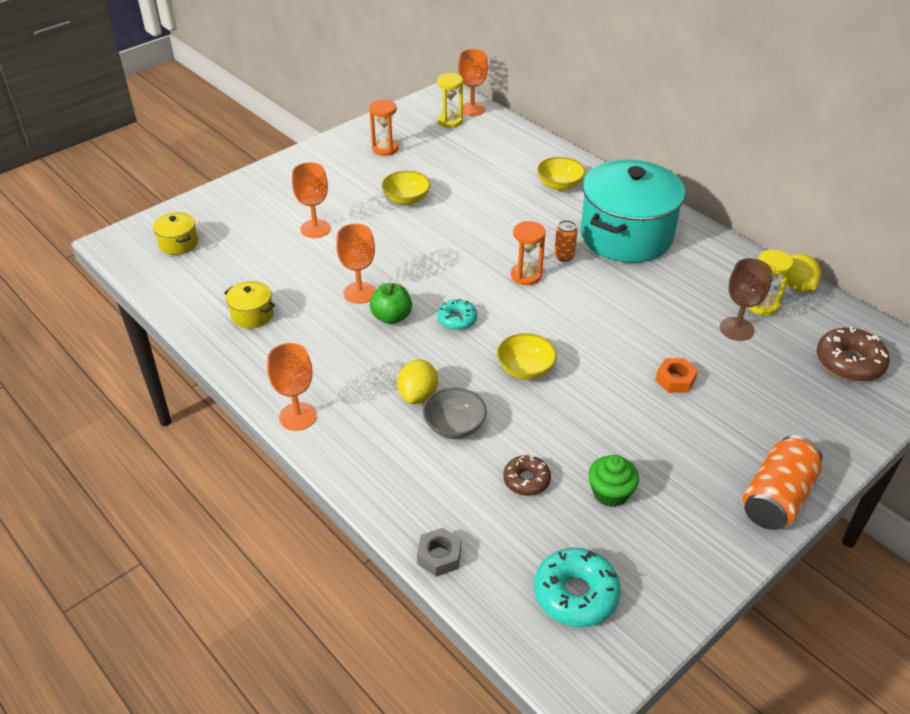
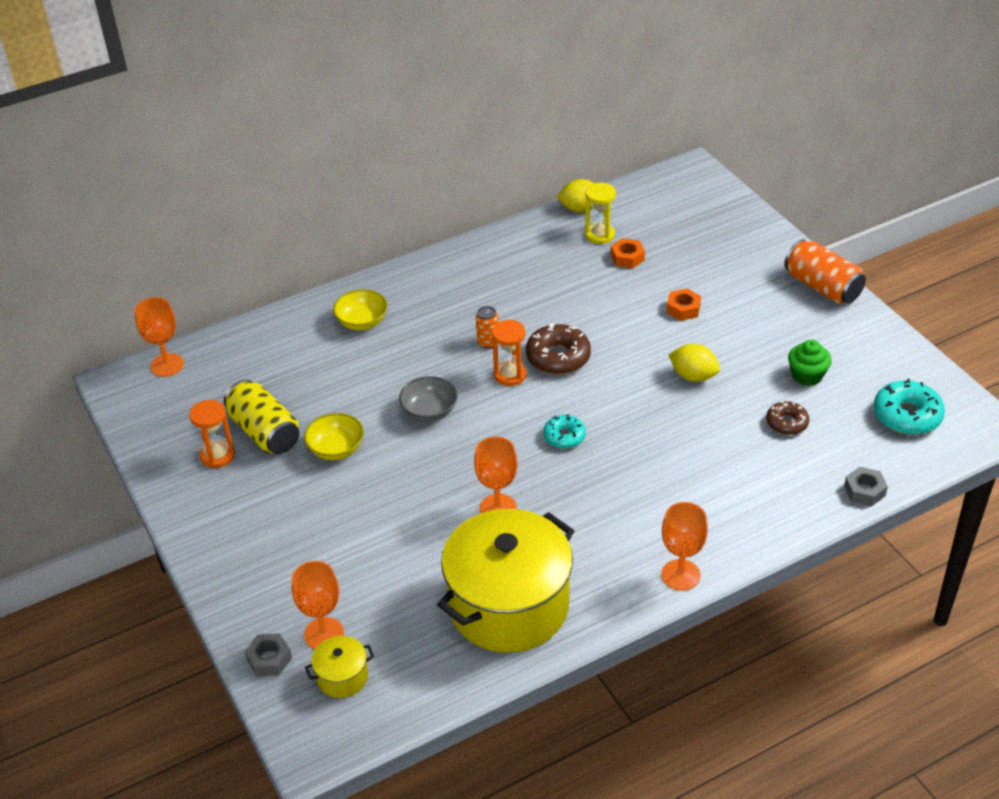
camera: 75 degrees left, 0 degrees up
(194, 209) = (269, 659): none -> grey nut
(252, 315) = (509, 605): yellow pot -> yellow pot, size x2.42
(315, 229) = (363, 537): orange goblet -> orange goblet (324, 634)
(391, 317) = (546, 486): green apple -> none
(415, 164) = (265, 432): none -> yellow can
(418, 395) = (668, 480): yellow lemon -> yellow lemon (693, 376)
(450, 121) = (184, 388): yellow hourglass -> none
(454, 426) = (714, 460): grey bowl -> grey bowl (429, 411)
(525, 369) = (648, 399): yellow bowl -> none
(626, 236) = (470, 293): turquoise pot -> none
(736, 329) = (627, 257): brown goblet -> orange nut
(849, 362) = (683, 209): brown donut -> brown donut (558, 357)

